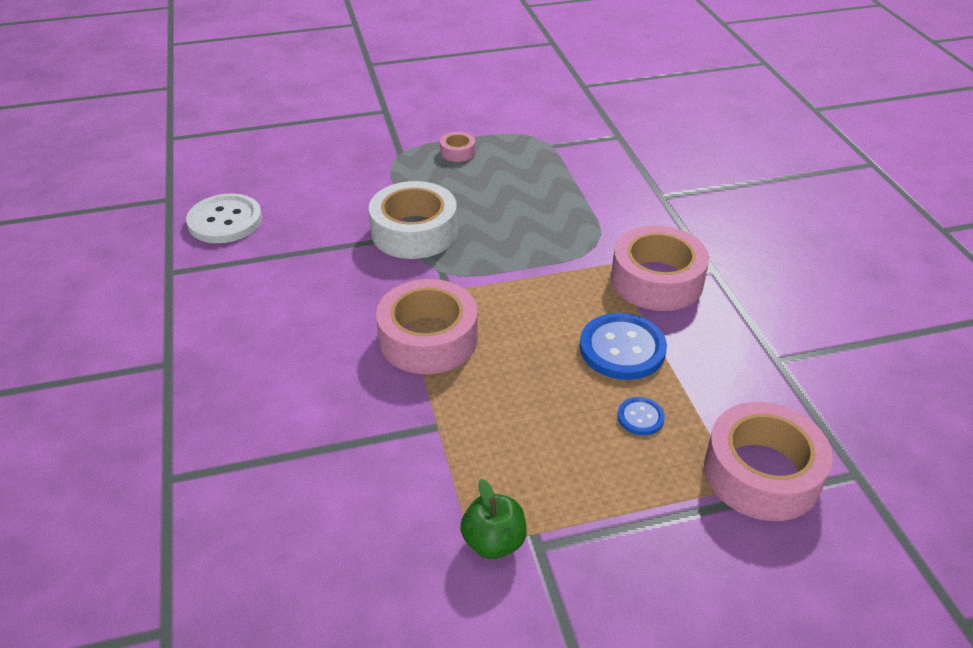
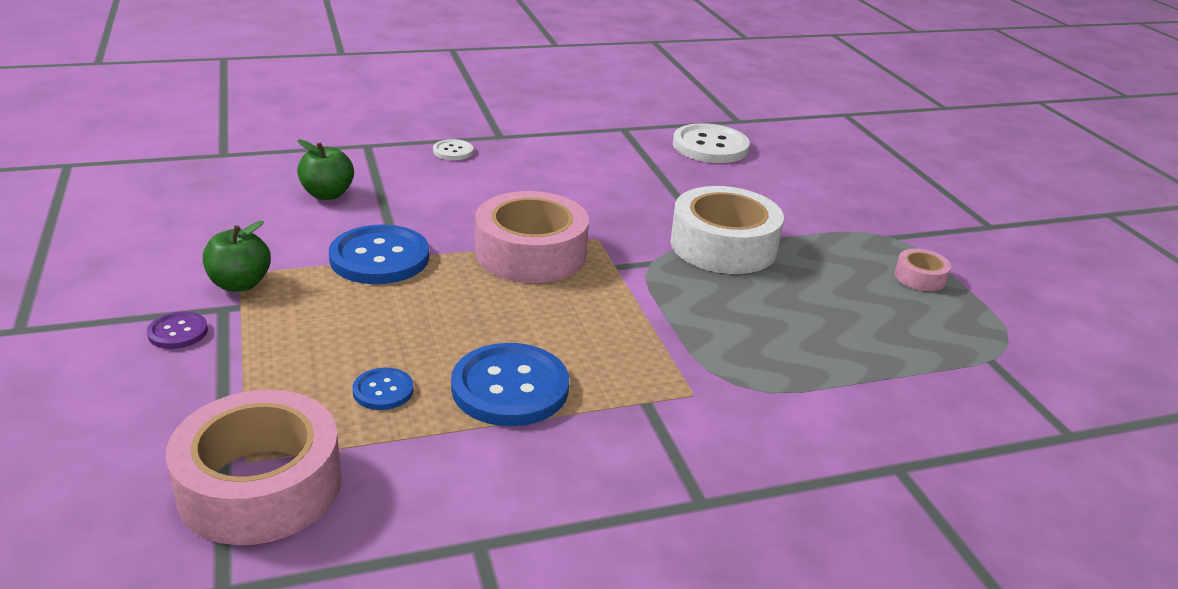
camera: 85 degrees right, 10 degrees down
(201, 400) = (453, 151): none -> white button
(299, 499) = (327, 194): none -> green apple
(439, 439) = (379, 258): none -> blue button
(583, 573) = (178, 332): none -> purple button
(656, 280) = (662, 435): pink tape -> none

